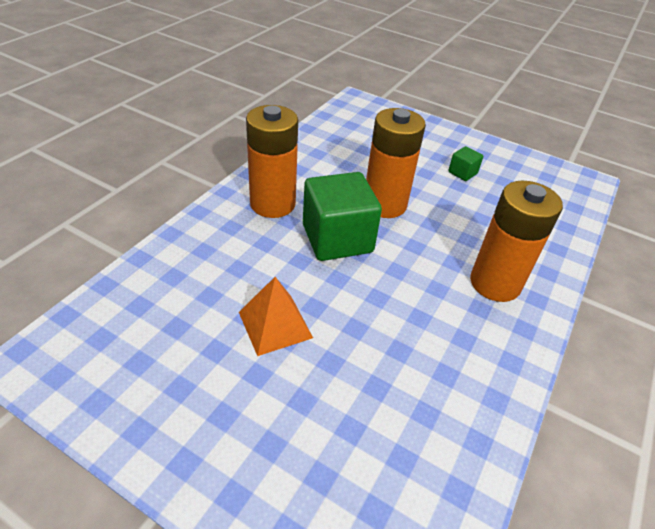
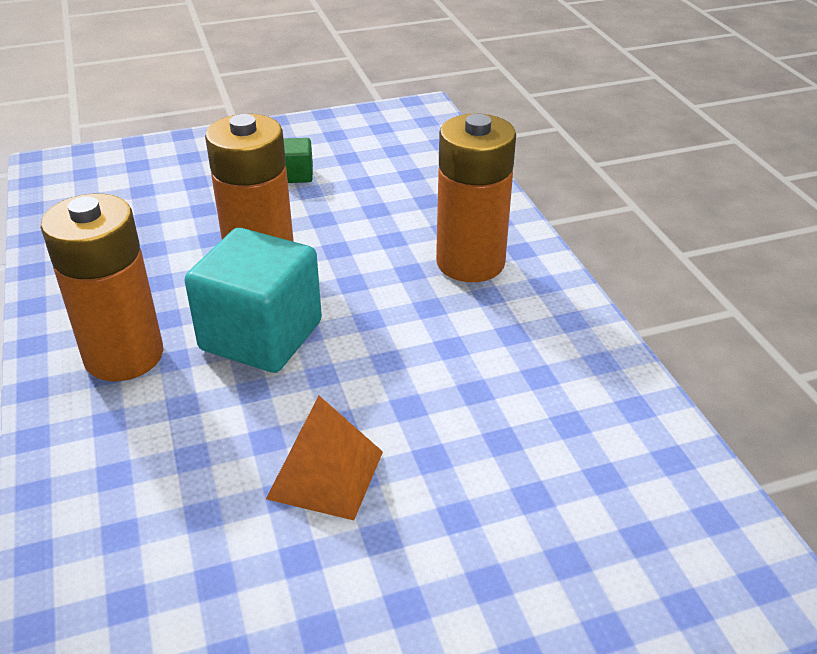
camera: 45 degrees left, 5 degrees down
(337, 238) = (261, 336): green cube -> turquoise cube

